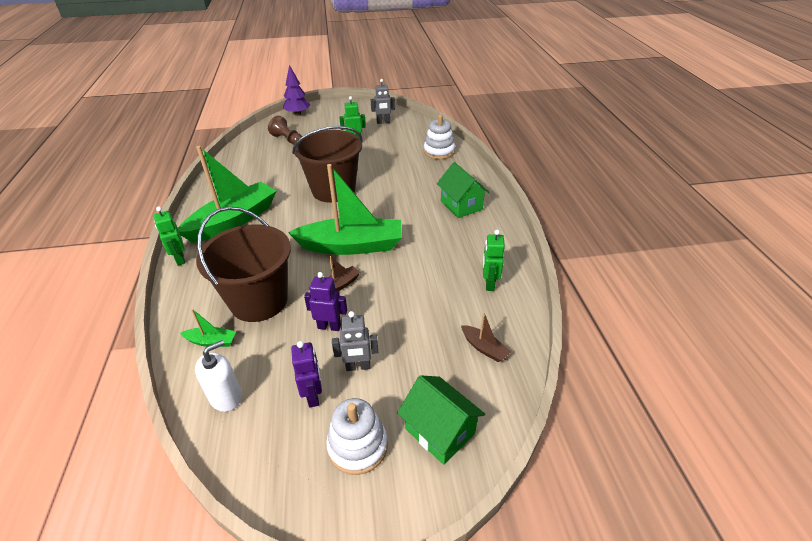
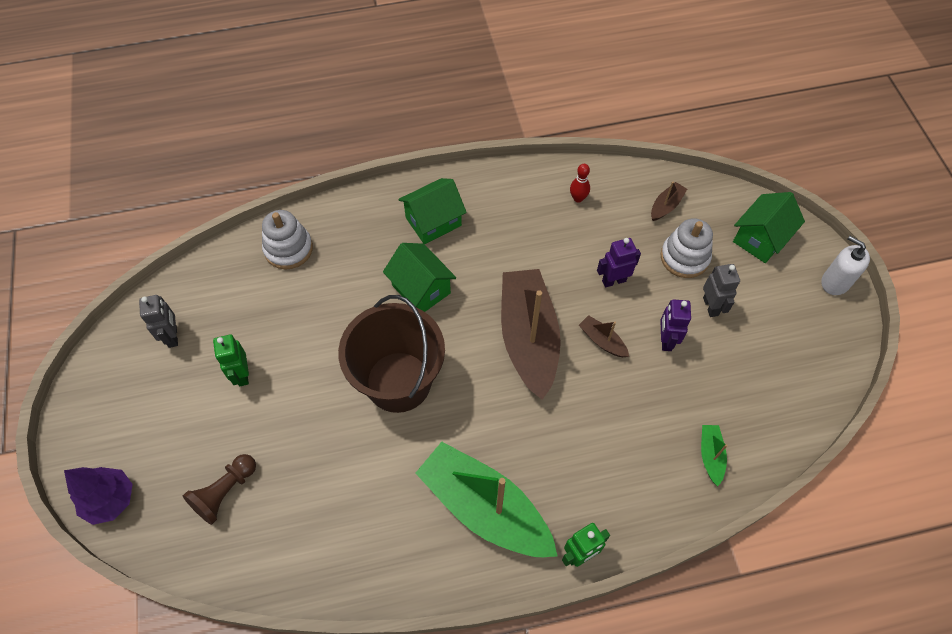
camera: 95 degrees left, 20 degrees up
(226, 397) = (773, 416): white soap dispenser -> white soap dispenser (835, 282)
(259, 301) = (641, 423): brown bucket -> none
(313, 396) = (752, 339): purple robot -> purple robot (613, 280)
(351, 246) = (528, 338): green boat -> brown boat
(357, 446) = (790, 296): white stacking toy -> white stacking toy (684, 257)
(402, 199) = (421, 289): none -> green house
(489, 284) = (578, 198): green robot -> red bowling pin

